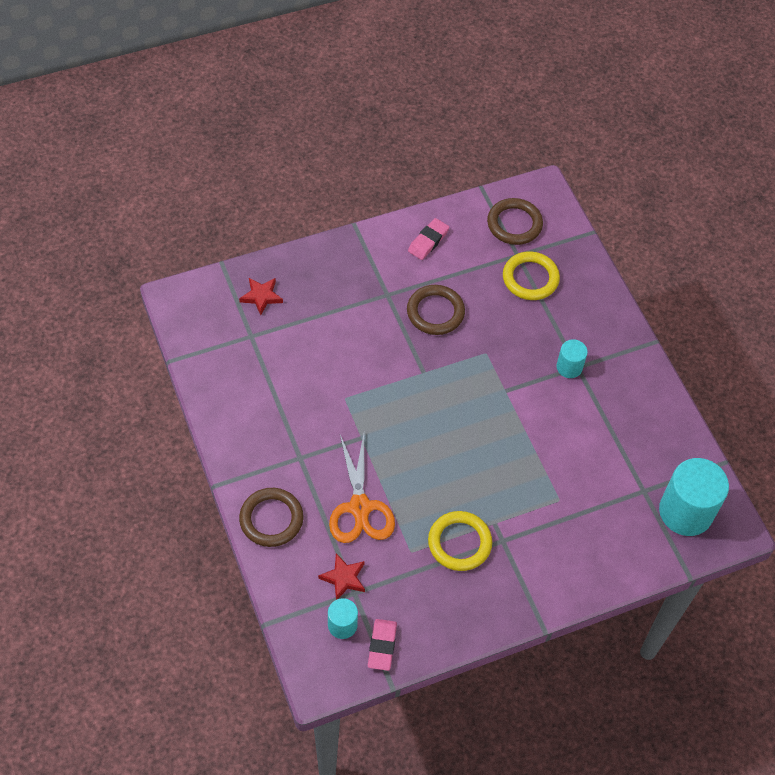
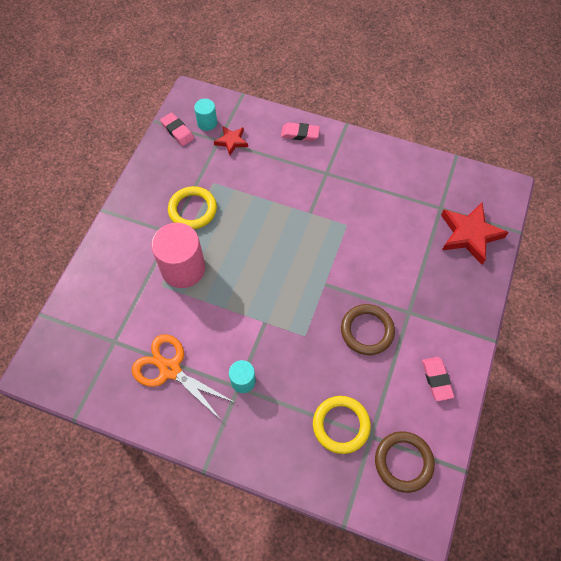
camera: 135 degrees right, 5 degrees up
(261, 296) = (469, 234): red star -> red star, size x1.79
(271, 519) = (300, 134): brown ring -> pink eraser
(360, 507) = (265, 179): orange scissors -> orange scissors (170, 369)
(525, 496) = (183, 268): none -> pink cylinder
(685, 512) = (74, 353): turquoise cylinder -> none

